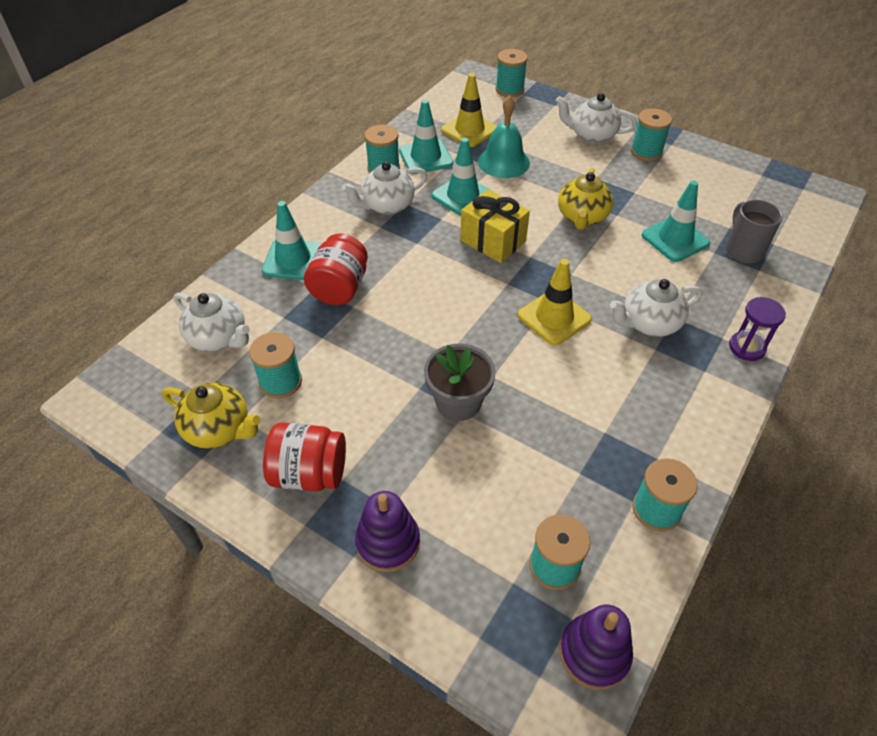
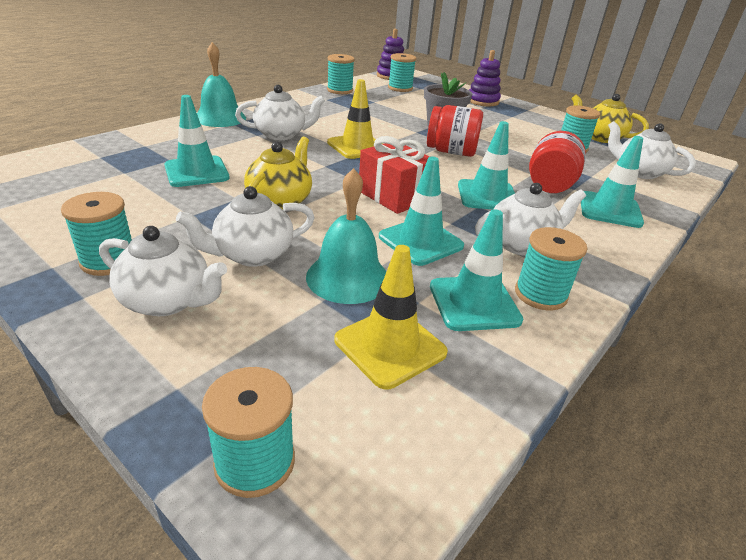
camera: 175 degrees left, 15 degrees down
(309, 473) = (532, 119): red jar -> red jar (451, 152)
(407, 258) = (487, 196): none -> turquoise traffic cone
(493, 241) = (394, 196): yellow gift -> red gift
(569, 168) = (252, 255): none -> white teapot
(743, 250) = (139, 156): grey mug -> none
(747, 347) = (220, 118): purple hourglass -> turquoise bell

